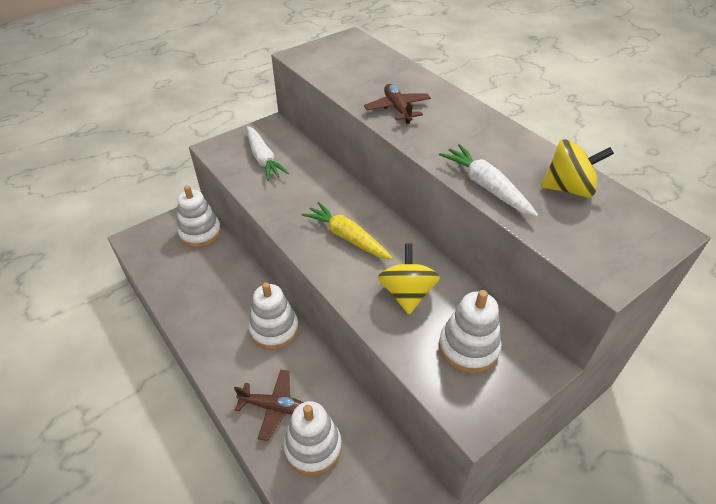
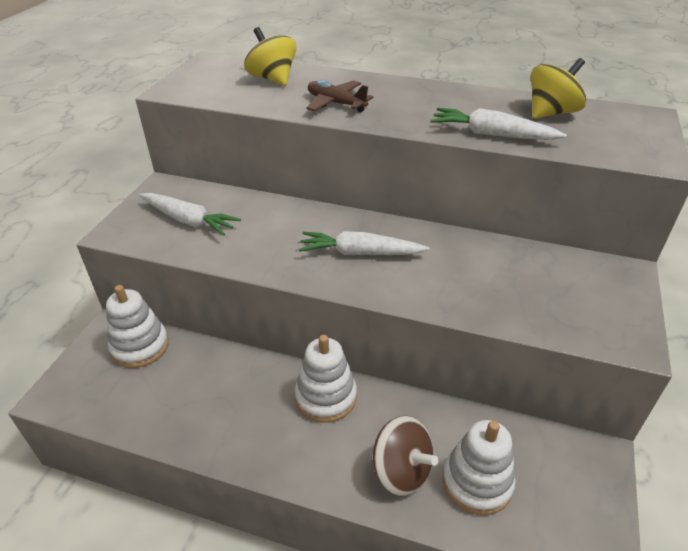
camera: 35 degrees left, 5 degrees down
(273, 407) = (401, 471): brown plane -> brown spinning top
(347, 237) = (360, 253): yellow carrot -> white carrot
(407, 294) = (468, 274): yellow spinning top -> yellow spinning top (272, 79)
(468, 347) = (565, 290): white stacking toy -> none

